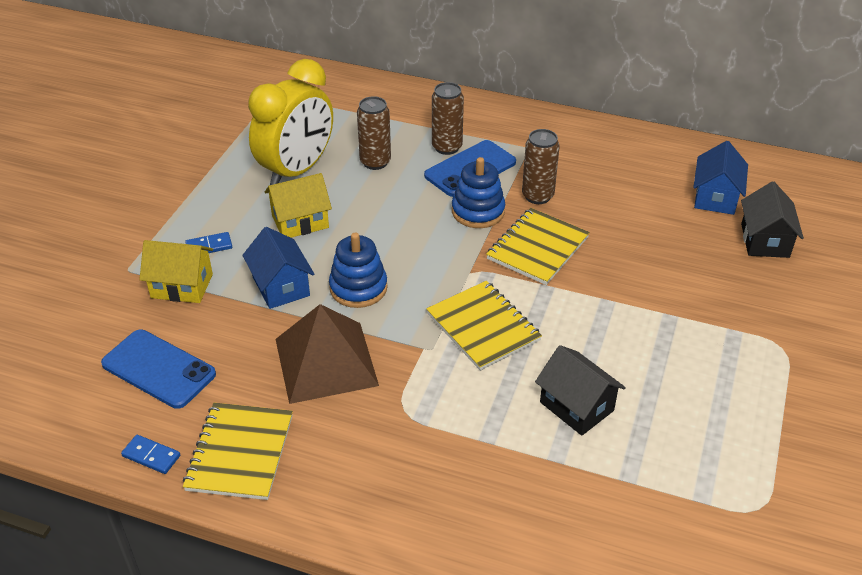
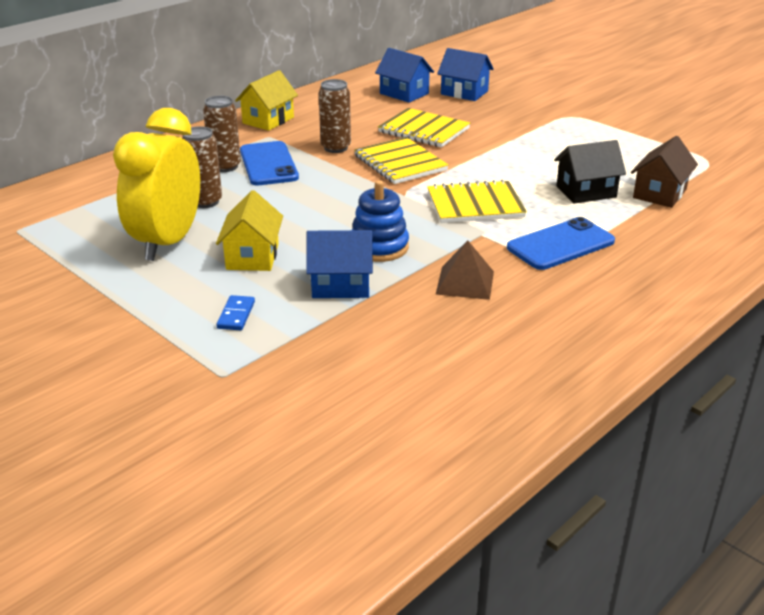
camera: 65 degrees left, 10 degrees down
(151, 456) = (532, 404): blue domino -> none
(158, 369) = (407, 379): blue phone -> blue phone (560, 245)
(182, 286) = (286, 343): yellow house -> yellow house (268, 120)
(240, 453) = (556, 350): yellow notebook -> yellow notebook (423, 130)
(297, 170) = (168, 242): yellow clock -> yellow clock turned 135 degrees counterclockwise
(326, 361) = (465, 282): brown pyramid -> brown pyramid, size x0.59
(478, 211) = (329, 174): blue stacking toy -> none
(620, 474) = (659, 193): none -> brown house
(765, 240) = (464, 93): black house -> blue house

